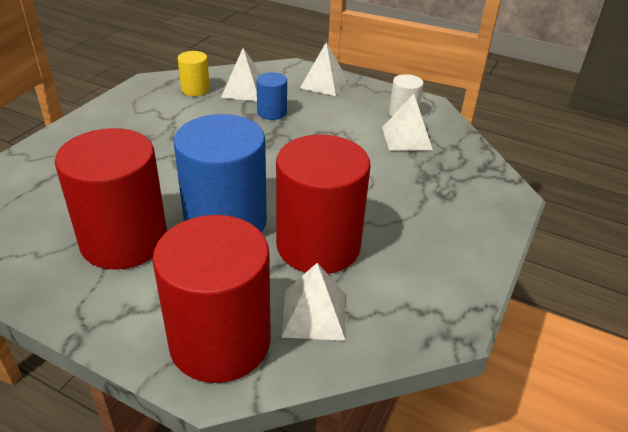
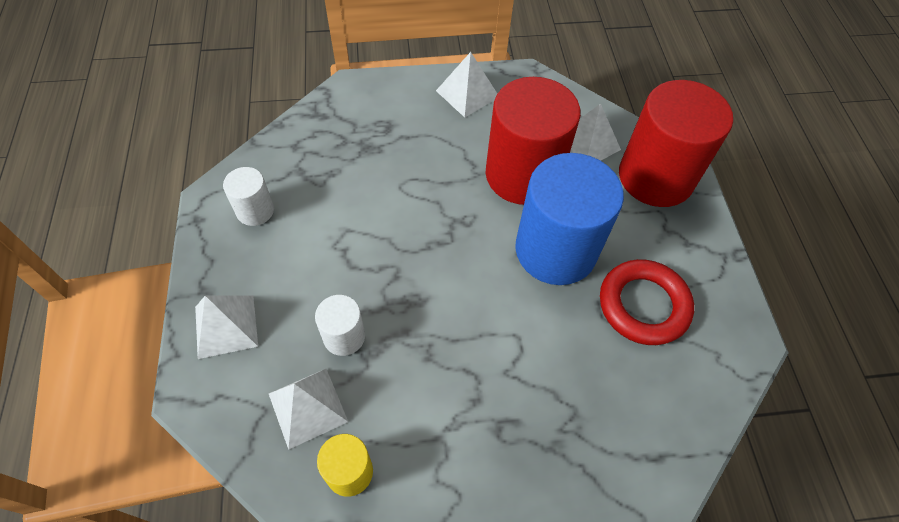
camera: 125 degrees left, 20 degrees up
(124, 240) = (643, 305): red cylinder -> red ring
(272, 112) = (344, 336): blue cylinder -> white cylinder
(406, 138) = (308, 187): white pyramid -> white pyramid (467, 93)

